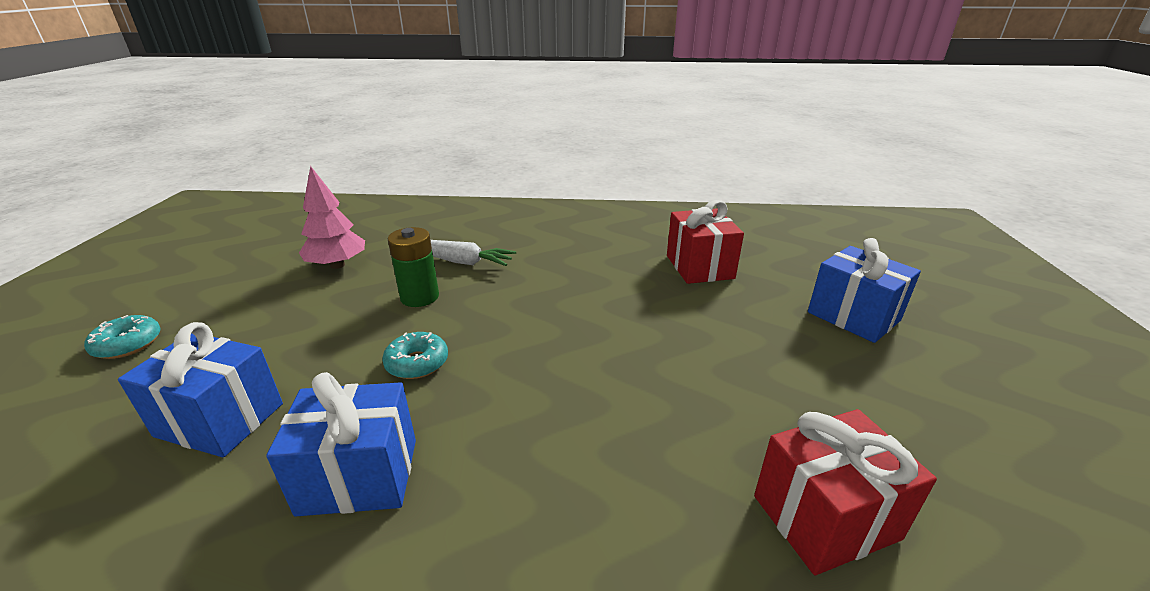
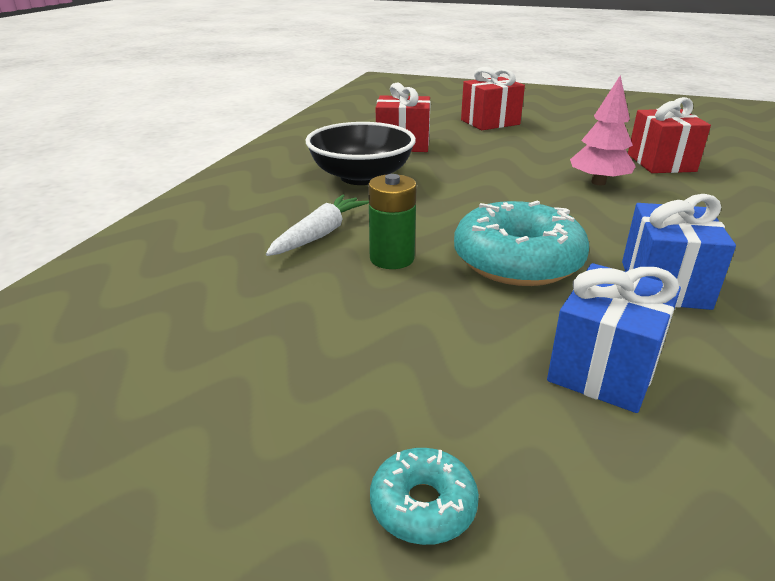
camera: 75 degrees left, 0 degrees up
(337, 265) = (266, 317): pink tree -> pink tree (598, 182)
(417, 363) = (517, 261): turquoise donut -> turquoise donut, size x2.08
(589, 259) = (361, 177): none -> black bowl
(853, 316) = (490, 122): blue gift -> red gift

